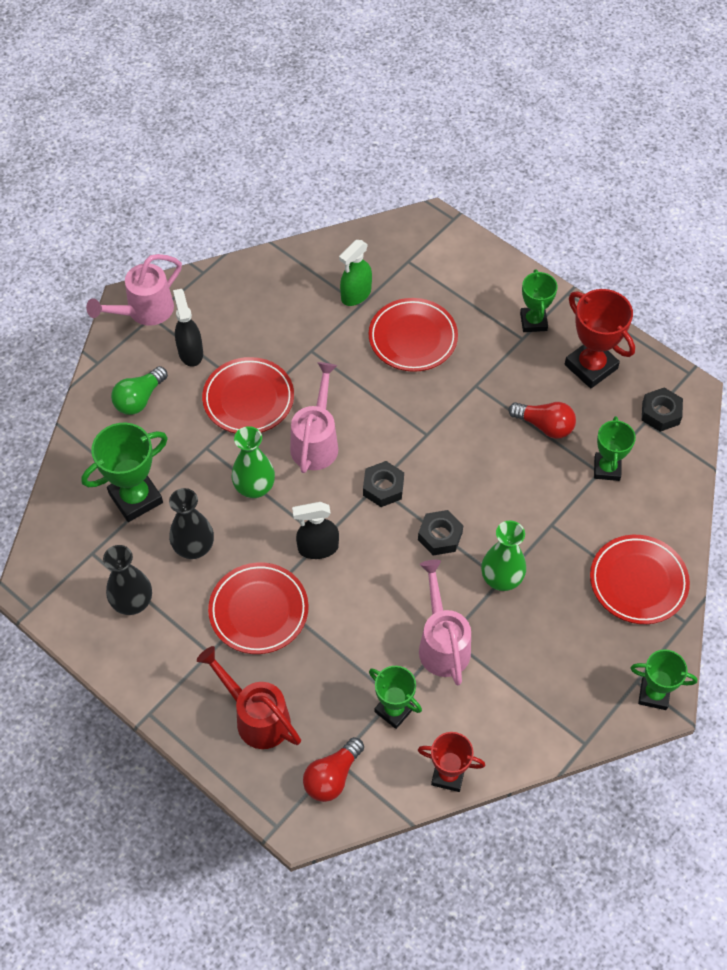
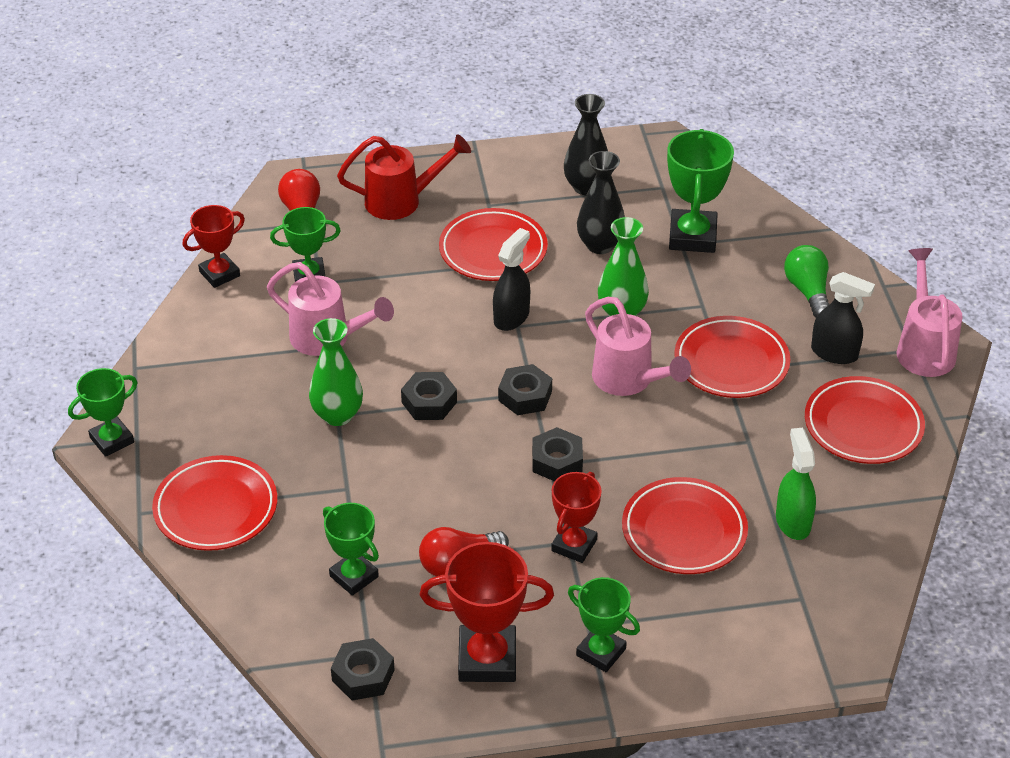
camera: 130 degrees right, 15 degrees down
(245, 304) = (863, 425): none -> red plate
(421, 432) = (557, 461): none -> black nut
(475, 381) = (574, 545): none -> red trophy

